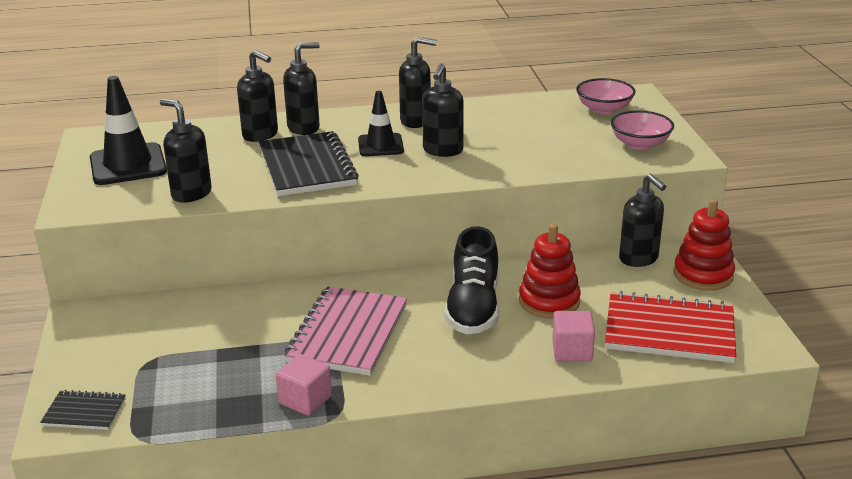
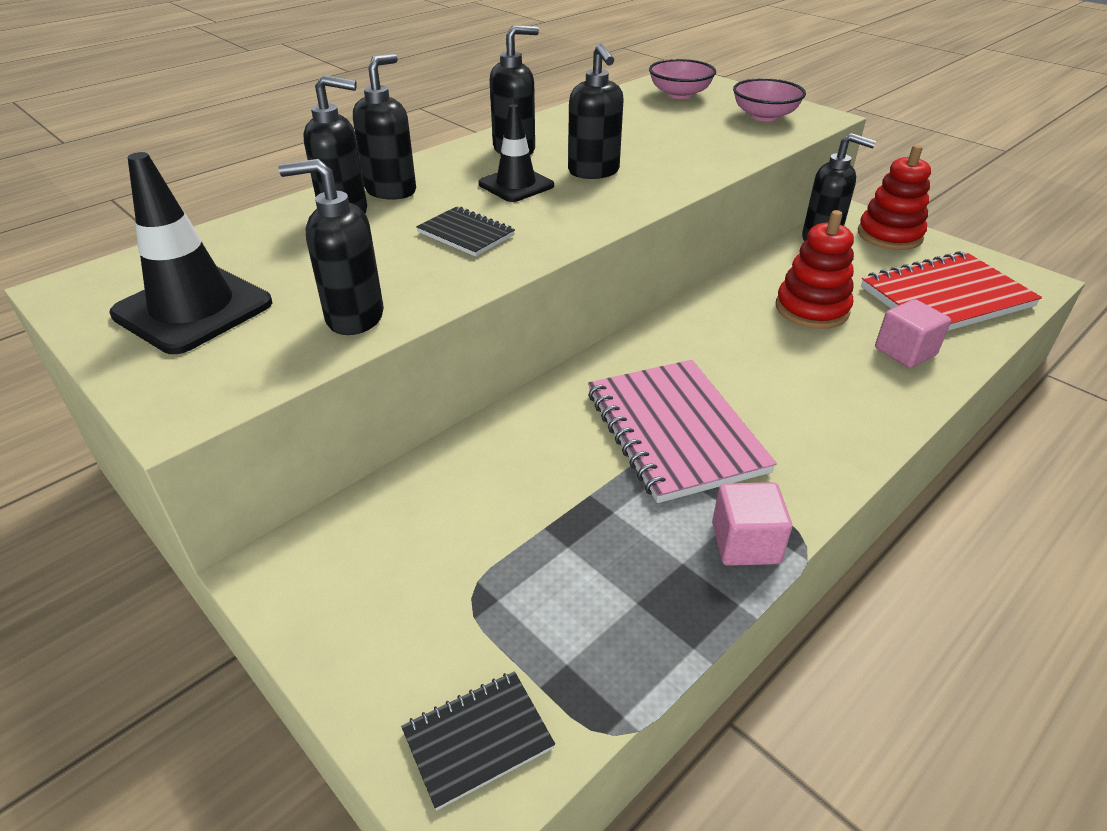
camera: 35 degrees left, 10 degrees up
(307, 167) = (466, 234): black notebook -> black notebook, size x0.51
(473, 307) = (755, 344): black shoe -> none

